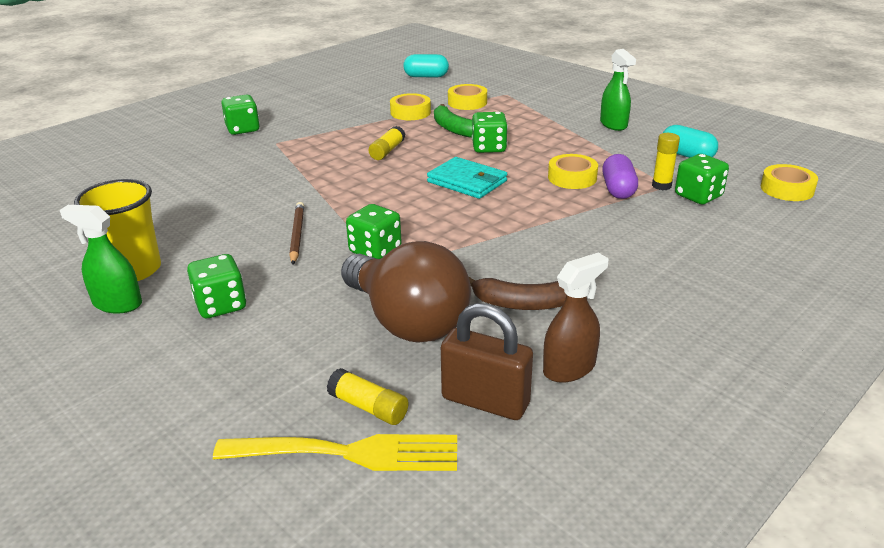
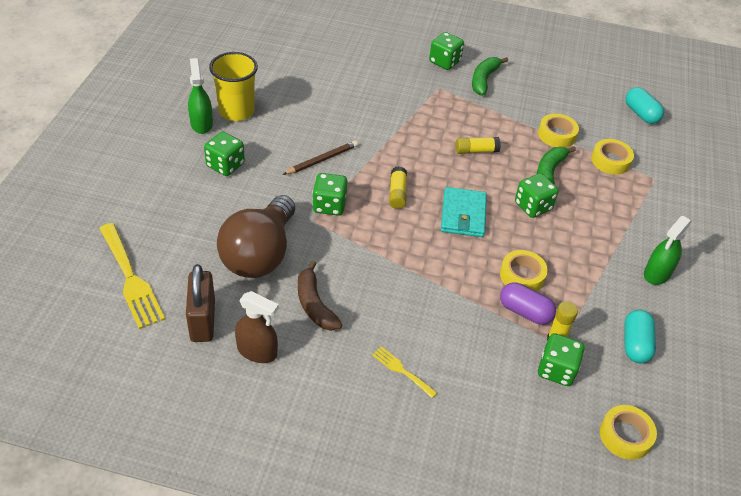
camera: 55 degrees right, 15 degrees up
(295, 120) = (484, 80): none -> green banana
(368, 407) = (170, 271): yellow glue stick -> yellow glue stick (397, 193)
(618, 189) = (525, 312): purple capsule -> purple capsule turned 60 degrees clockwise
(656, 275) = (401, 370): none -> yellow fork

